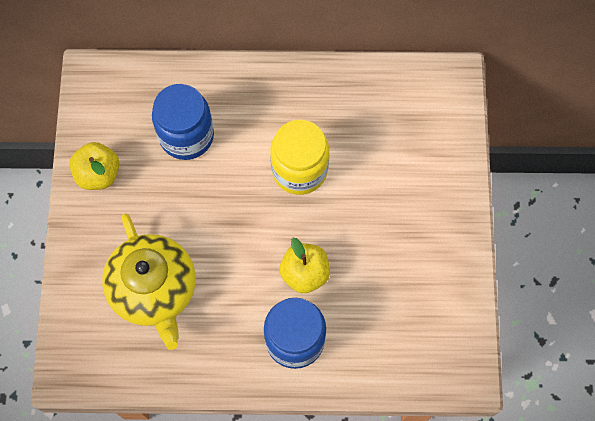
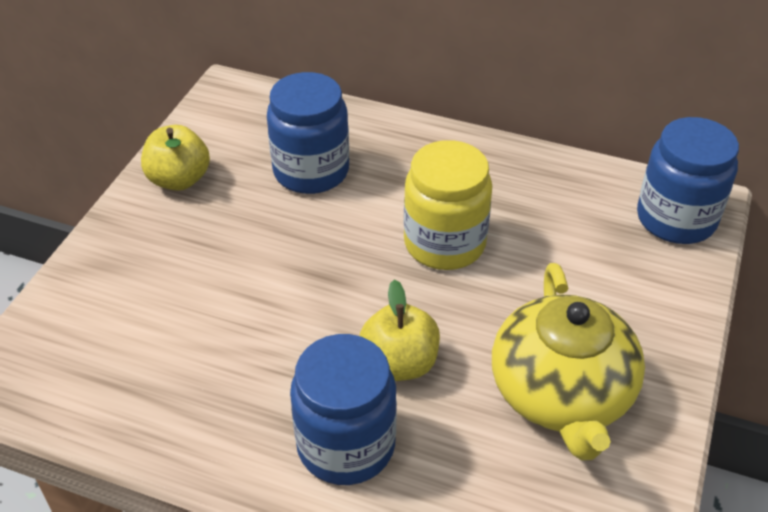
camera: 20 degrees right, 25 degrees down
(154, 289) = (175, 320): yellow teapot -> yellow teapot (561, 394)
(440, 98) = (676, 219): none -> blue jar

